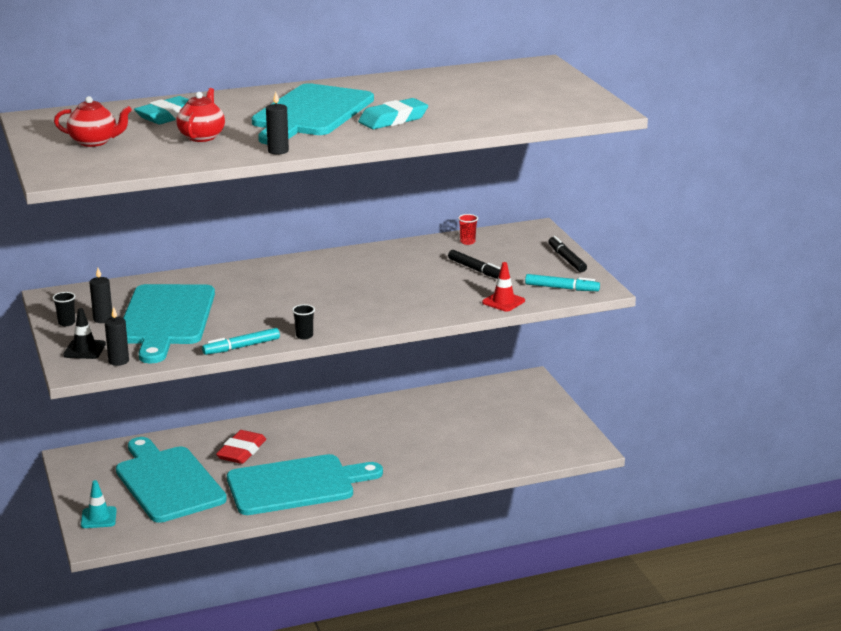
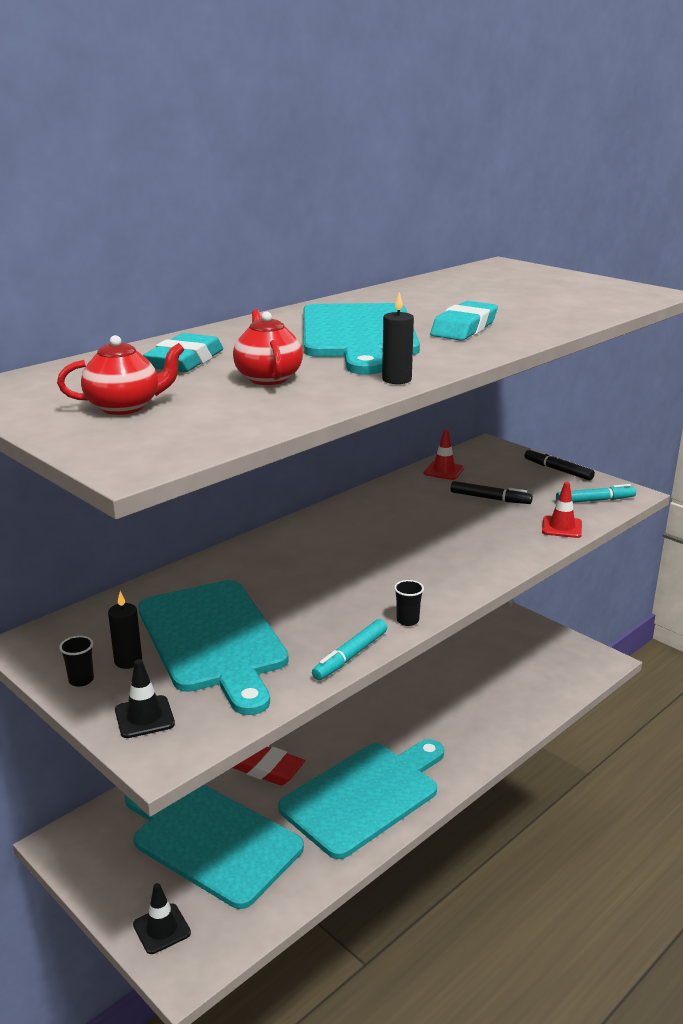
camera: 25 degrees left, 0 degrees up
(98, 518) = (161, 929): turquoise traffic cone -> black traffic cone
(118, 361) = (210, 723): black candle -> none
(241, 451) = (266, 768): red eraser -> red eraser turned 60 degrees counterclockwise
(467, 242) = (443, 471): red cup -> red traffic cone

